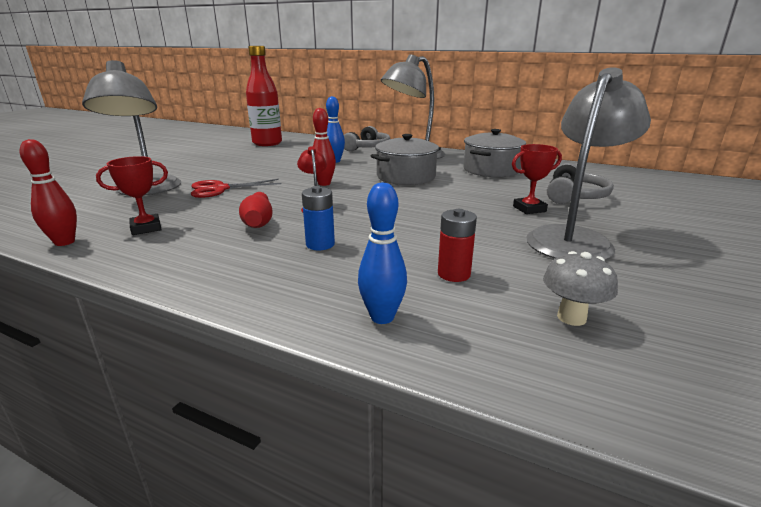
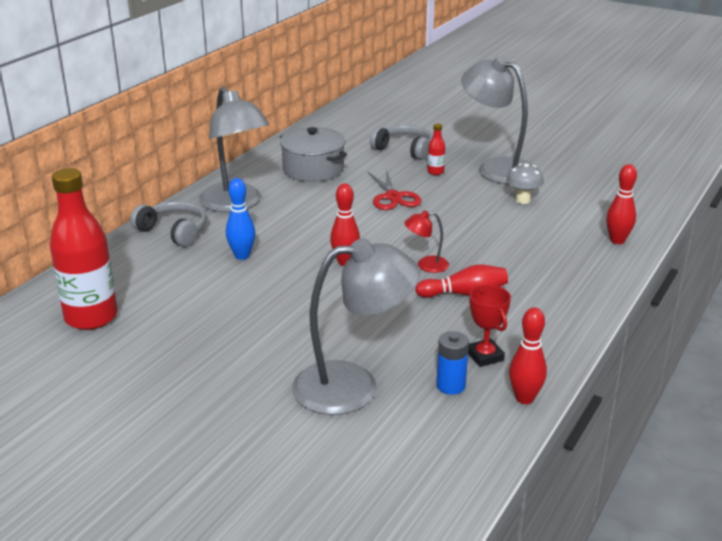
camera: 85 degrees left, 5 degrees up
(220, 189) = (355, 329): red scissors -> red scissors (393, 197)
(320, 244) = (516, 261): blue battery -> blue battery (450, 385)
(382, 317) = (617, 240): blue bowling pin -> red bowling pin
(406, 177) = (328, 215): grey pot -> none
(454, 274) = (559, 215): red battery -> none
(529, 209) = (435, 172): red trophy -> red bottle
(571, 317) = (603, 190): grey mushroom -> grey mushroom (522, 200)

